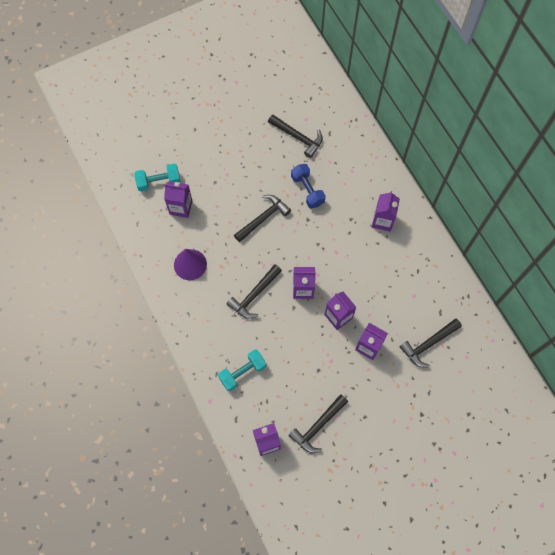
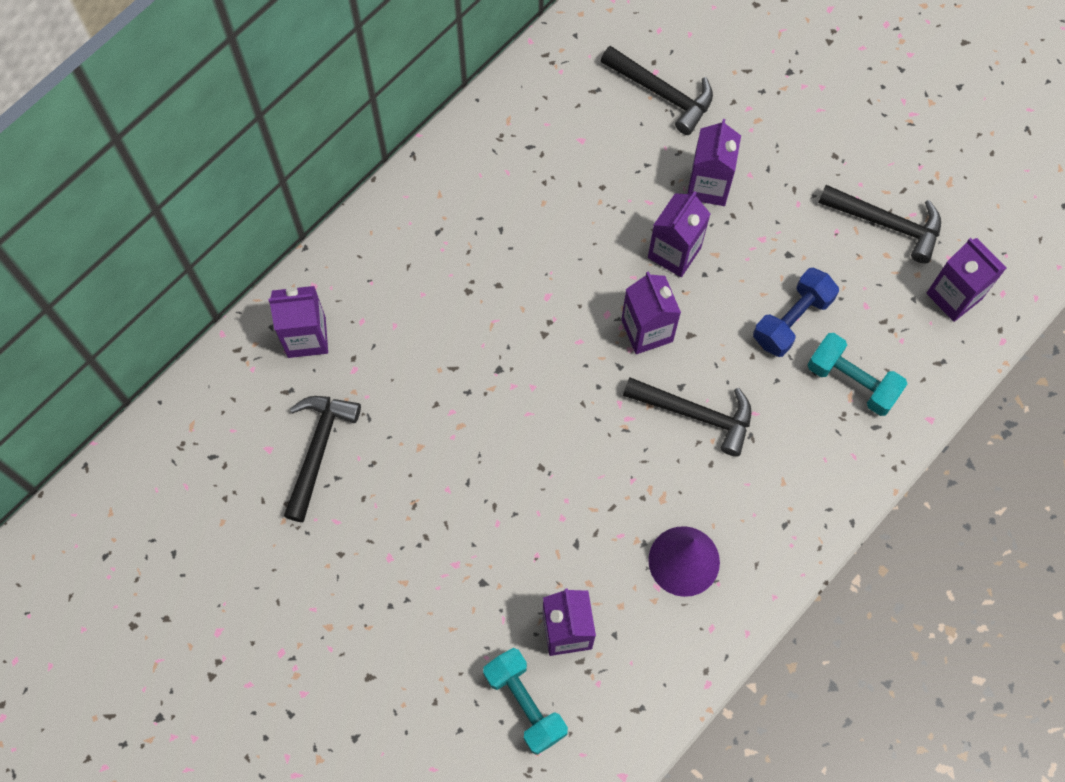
camera: 110 degrees left, 0 degrees up
(263, 218) = (528, 455): black hammer -> none
(307, 190) = (434, 391): blue dumbbell -> blue dumbbell (792, 320)
(382, 221) = (450, 234): purple carton -> purple carton (306, 337)

